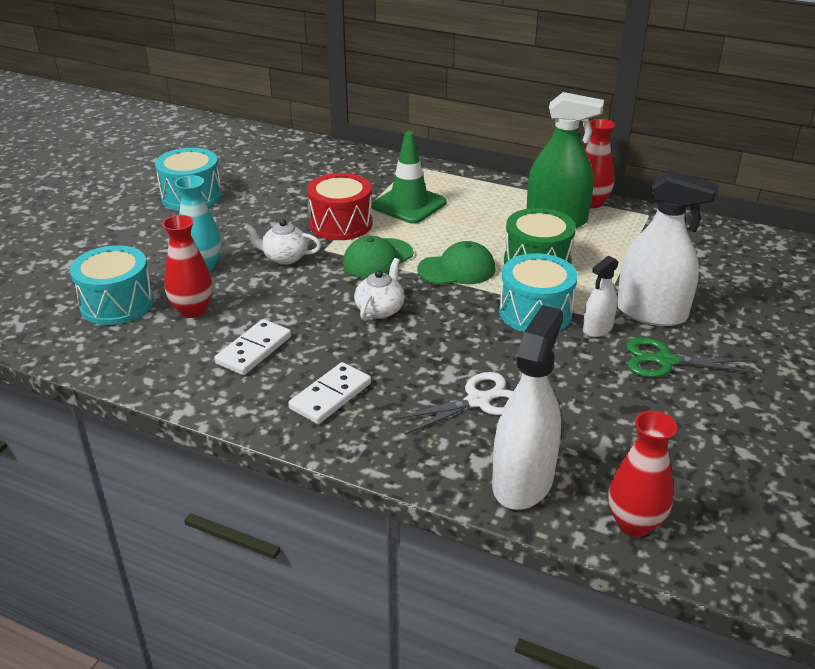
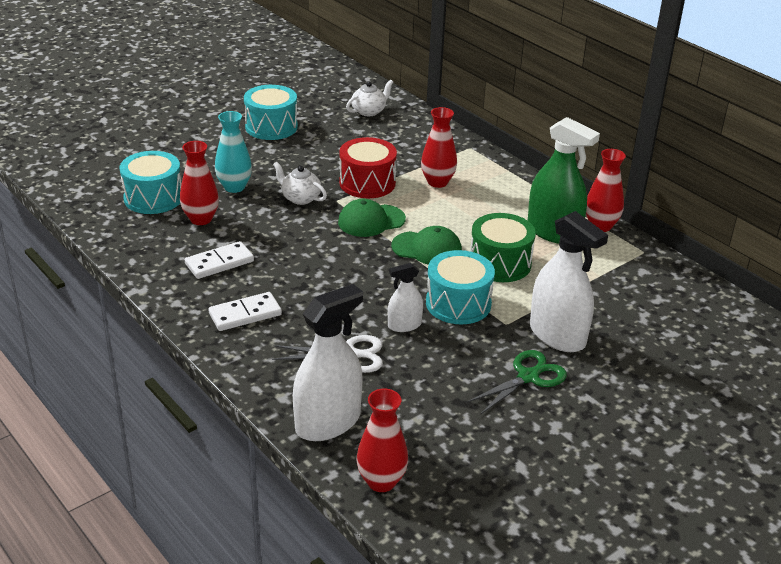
camera: 25 degrees right, 0 degrees up
(380, 309) = (337, 262): white teapot -> white teapot (369, 111)
(409, 204) = (437, 182): green traffic cone -> red vase
(597, 328) = (497, 333): white spray bottle -> white spray bottle (404, 325)
(665, 361) = (528, 377): green scissors -> green scissors turned 105 degrees clockwise

